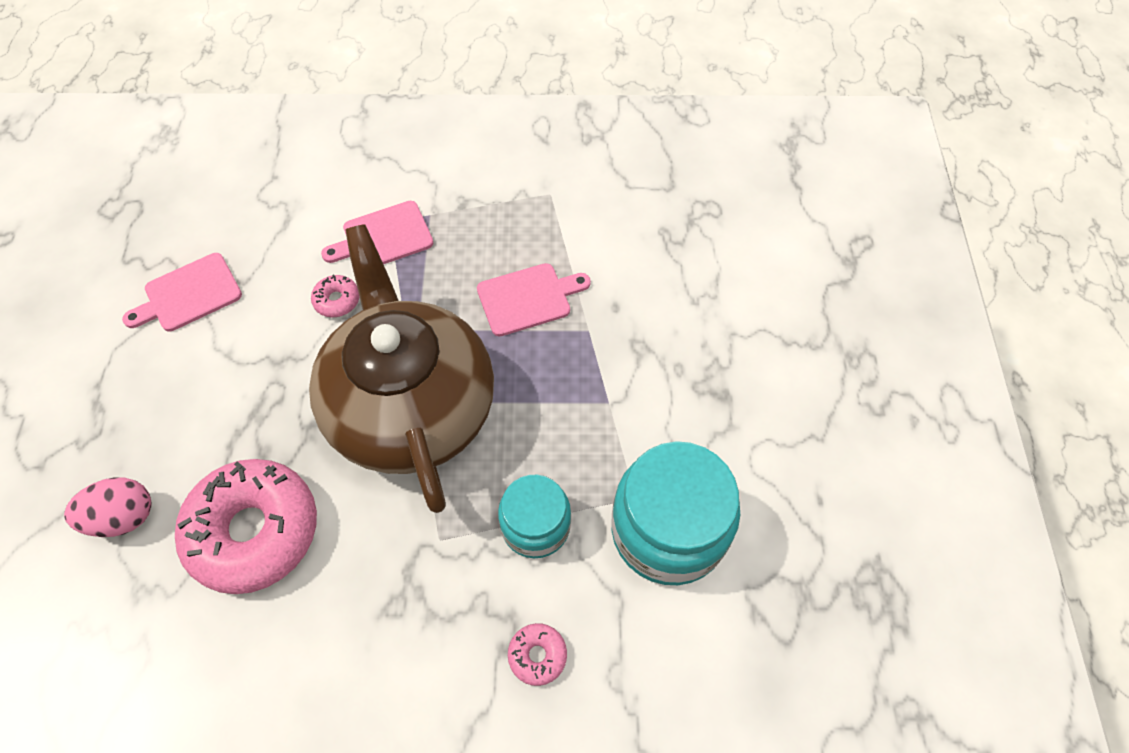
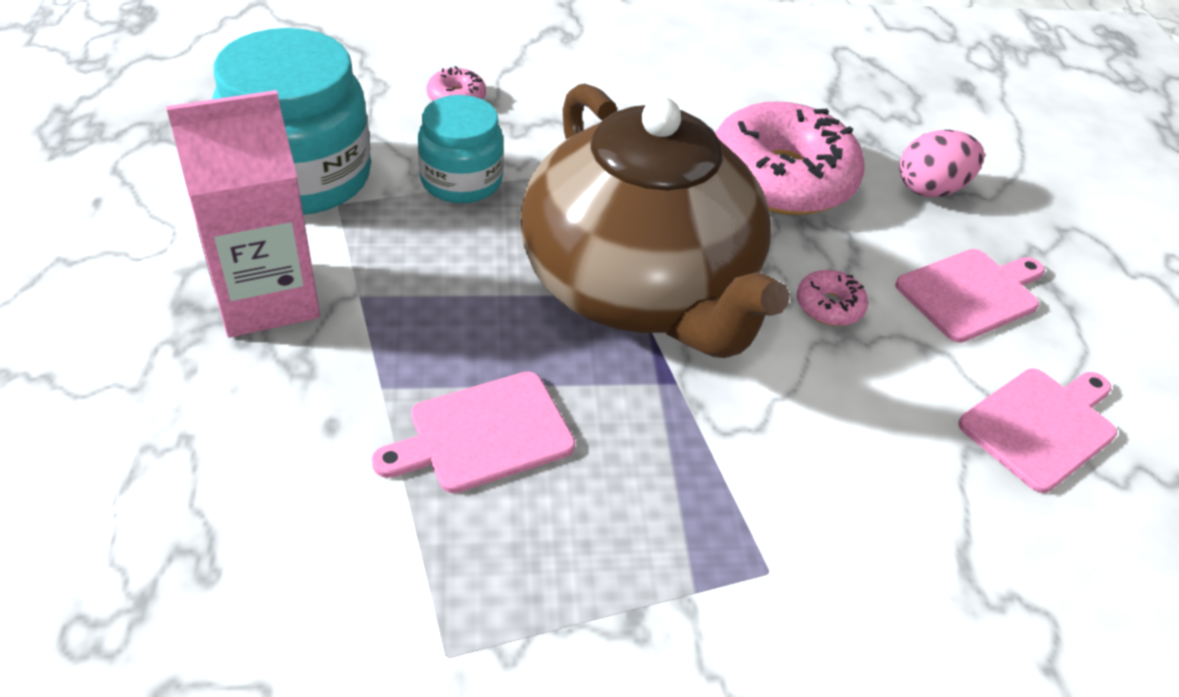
camera: 170 degrees right, 15 degrees down
(337, 300) = (803, 422): pink donut -> pink donut (829, 306)
(383, 237) = (768, 537): pink cutting board -> pink cutting board (971, 293)
(670, 400) = (266, 298): none -> pink carton

